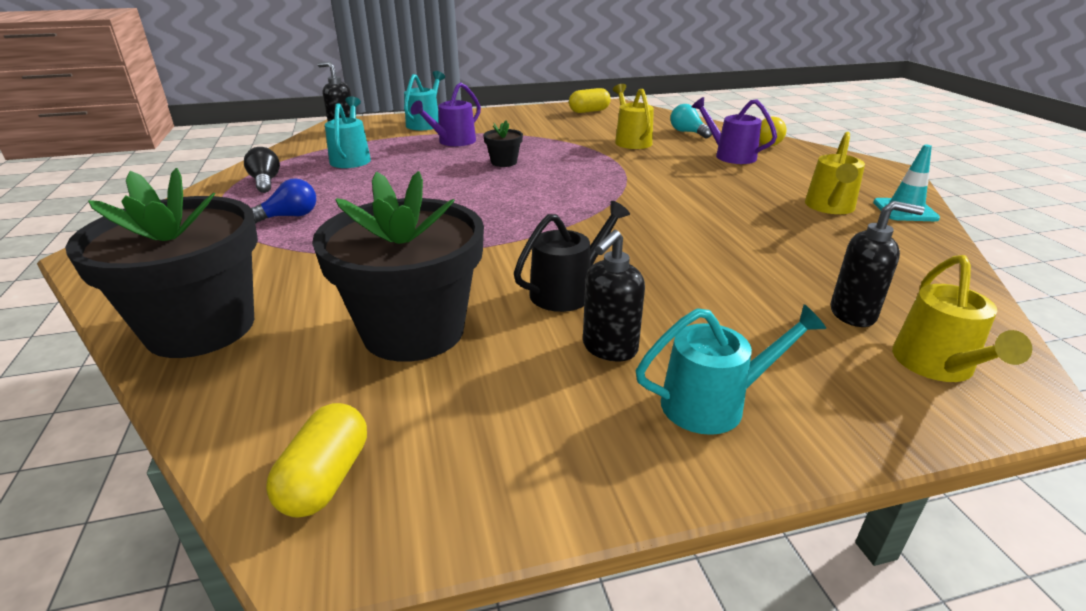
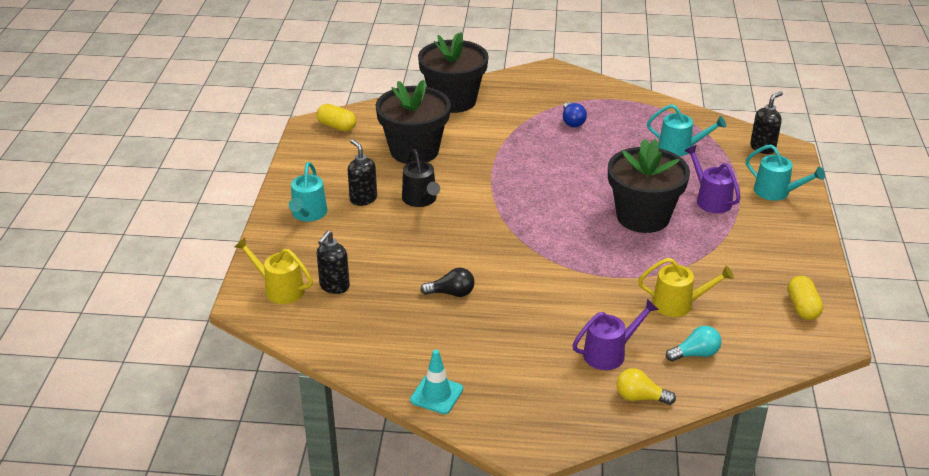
camera: 110 degrees right, 5 degrees up
(265, 182) = (640, 113): black light bulb -> black light bulb (451, 293)
(504, 162) = (643, 217): black flower pot -> black flower pot, size x2.33
(830, 207) = (465, 354): yellow watering can -> none

